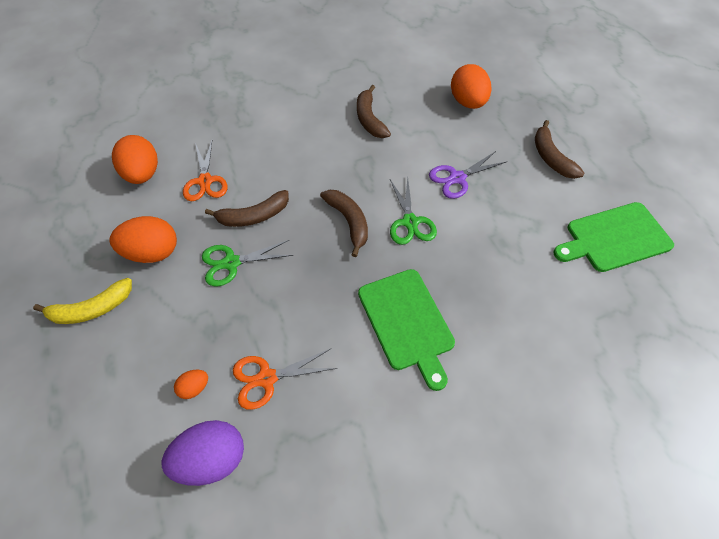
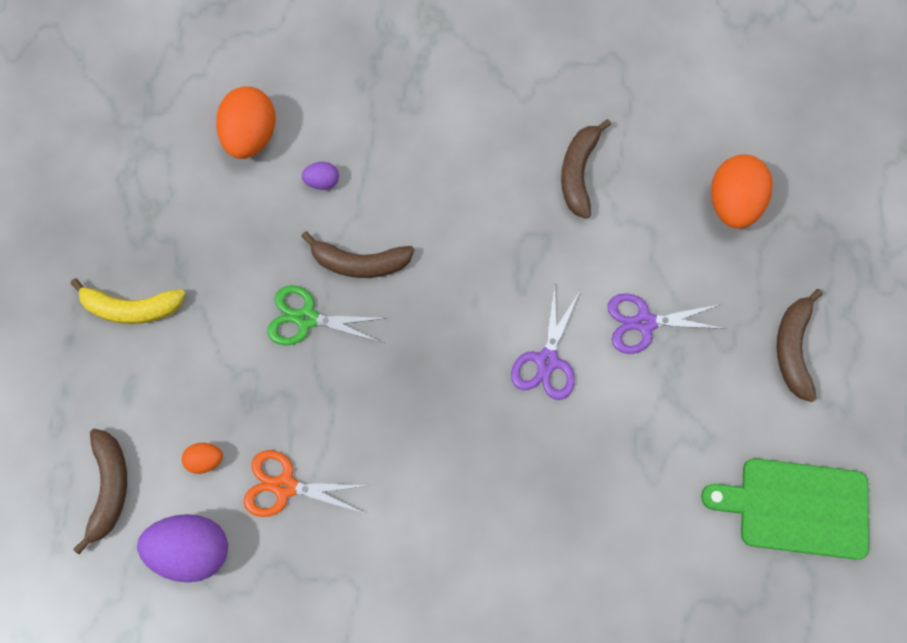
camera: 25 degrees right, 15 degrees up
(152, 252) = (223, 261): orange egg -> none
(205, 181) = (322, 182): orange scissors -> purple egg
(349, 222) = (471, 325): brown banana -> brown banana (110, 487)
(407, 322) = (471, 494): green cutting board -> none
(410, 222) = (547, 361): green scissors -> purple scissors

